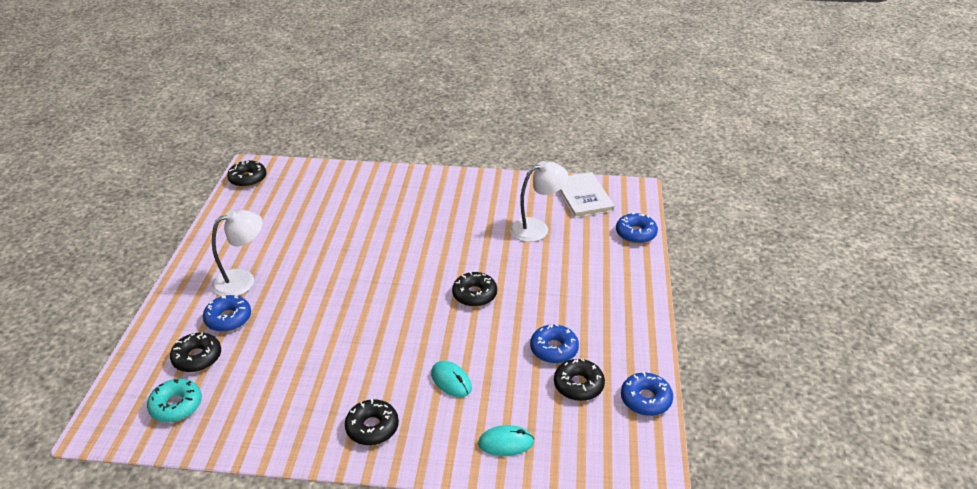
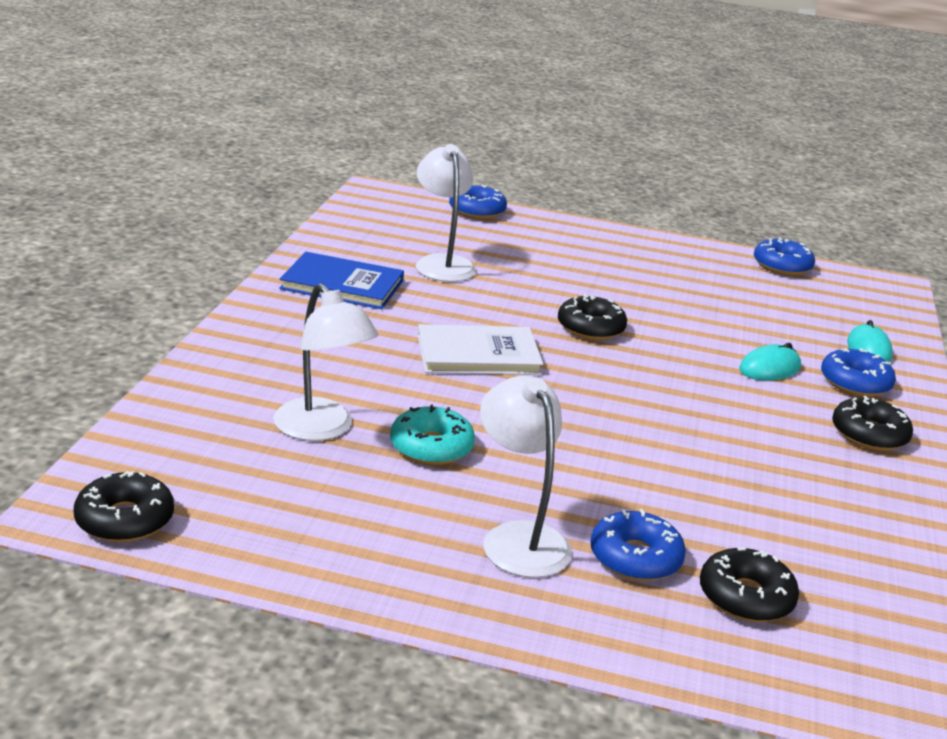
camera: 85 degrees left, 10 degrees down
(176, 406) = (871, 621): turquoise donut -> turquoise donut (431, 447)
(326, 213) = (321, 429): none -> white lamp
(484, 197) = (342, 285): none -> blue book
(554, 349) = (704, 297): blue donut -> blue donut (855, 383)
(578, 385) = (765, 294): black donut -> none
(583, 197) = (377, 222): white book -> white book (478, 355)

